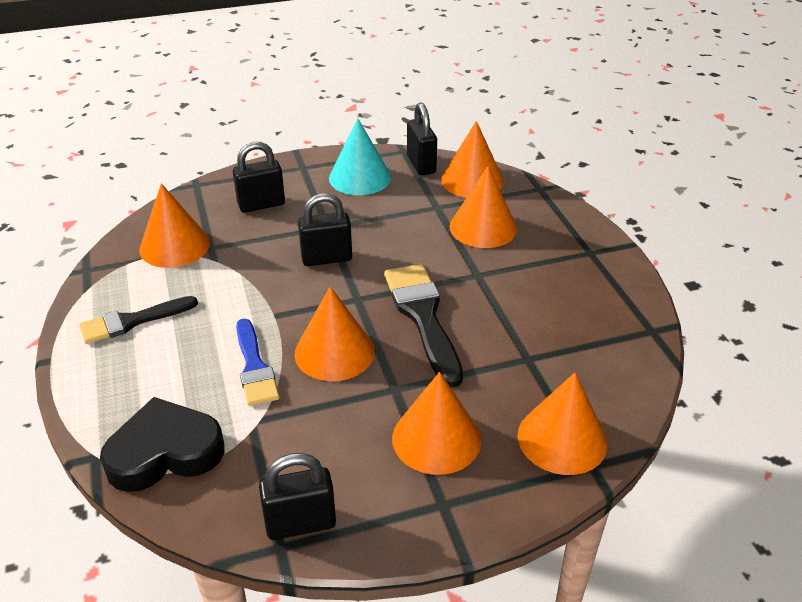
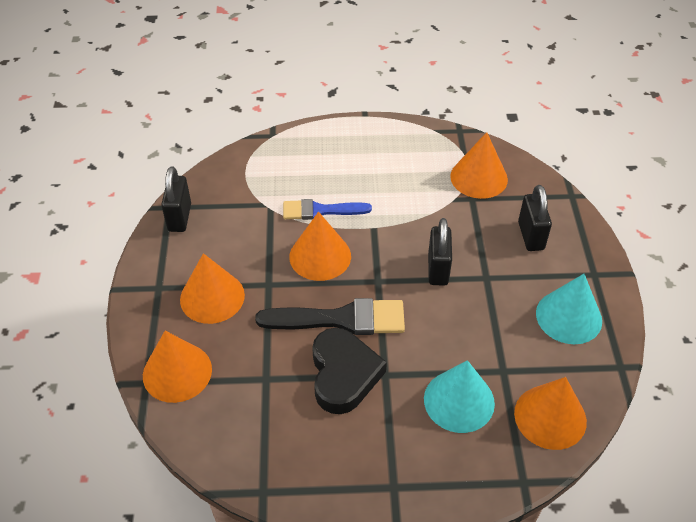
camera: 105 degrees right, 10 degrees up
(132, 321) = (391, 152): black brush -> none
(165, 452) = (262, 164): black heart -> black heart (343, 374)
(421, 164) = (589, 376): black padlock -> none
(483, 227) = (459, 401): orange cone -> turquoise cone

